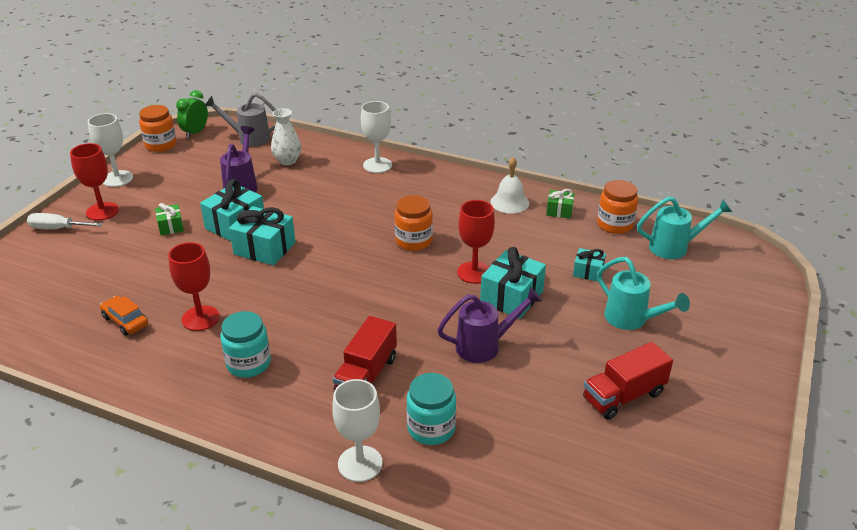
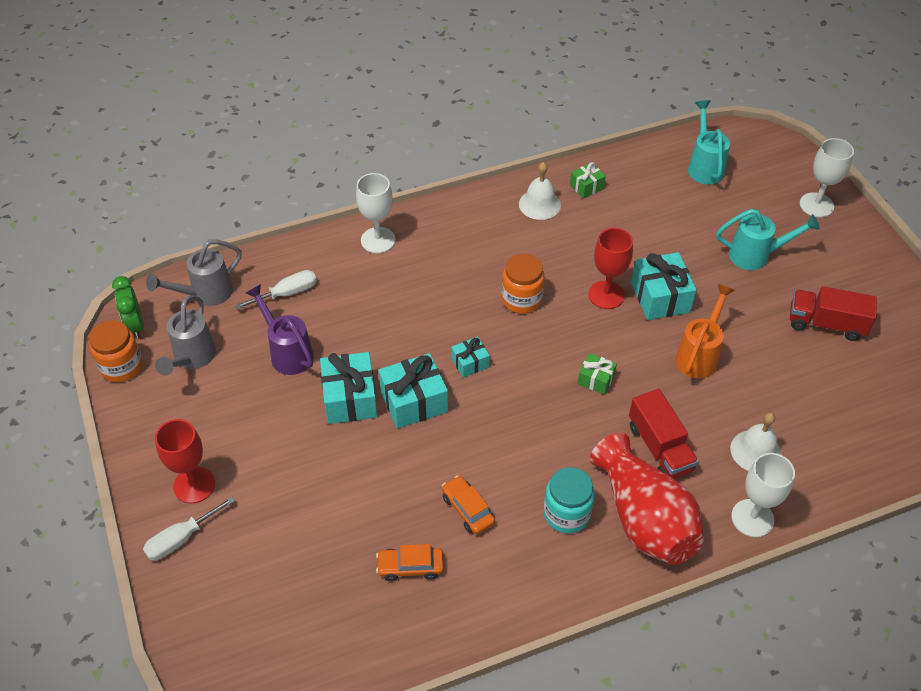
camera: 45 degrees left, 15 degrees up
(117, 179) = (144, 439): white goblet -> white goblet (816, 205)
(171, 226) = (292, 447): green gift -> green gift (596, 379)
(195, 160) = (192, 359): none -> grey watering can
(200, 318) = (467, 509): red goblet -> orange car
(287, 161) = (287, 293): white vase -> white screwdriver
(289, 404) = (644, 518): none -> red vase
(431, 428) = (755, 451): turquoise jar -> white bell
(485, 346) = (699, 355): purple watering can -> orange watering can
(588, 272) = (679, 233): turquoise gift -> turquoise gift (470, 363)
(615, 224) = (640, 172): orange jar -> none
(623, 396) = (826, 324): red truck -> red truck turned 90 degrees clockwise
(675, 247) = (704, 166): turquoise watering can -> turquoise watering can turned 45 degrees counterclockwise

